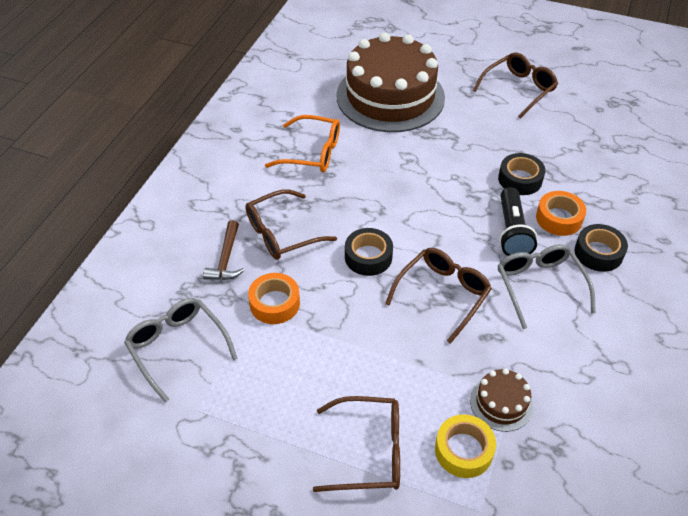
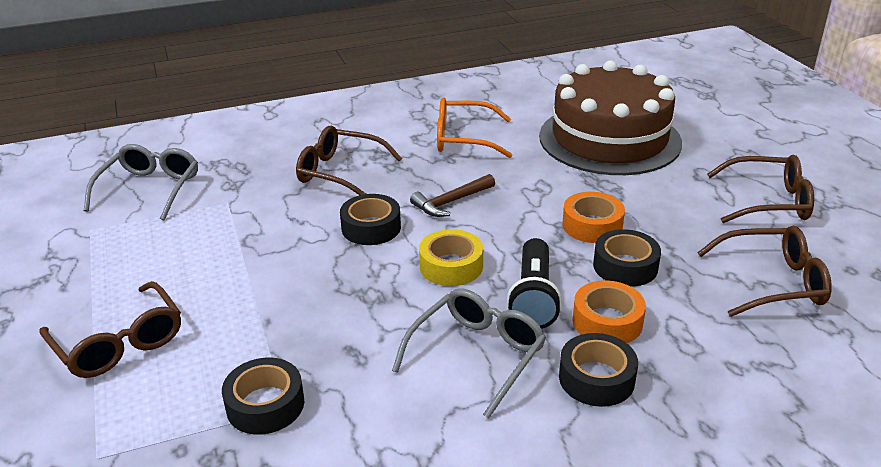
camera: 50 degrees right, 15 degrees down
(226, 258) = (275, 162): brown hammer -> brown hammer (451, 202)
(274, 303) = (250, 208): orange tape -> orange tape (592, 225)
(312, 152) = (464, 139): orange glasses -> orange glasses turned 120 degrees clockwise
(442, 295) = (377, 294): brown glasses -> brown glasses (772, 282)
(463, 450) = (172, 406): yellow tape -> yellow tape (451, 266)
(501, 403) = (265, 404): brown cake -> black tape
(512, 232) = (533, 298): black flashlight -> black flashlight turned 45 degrees counterclockwise

